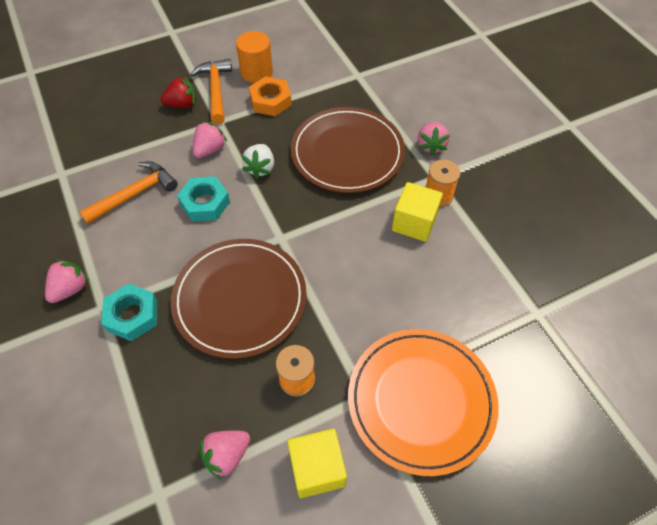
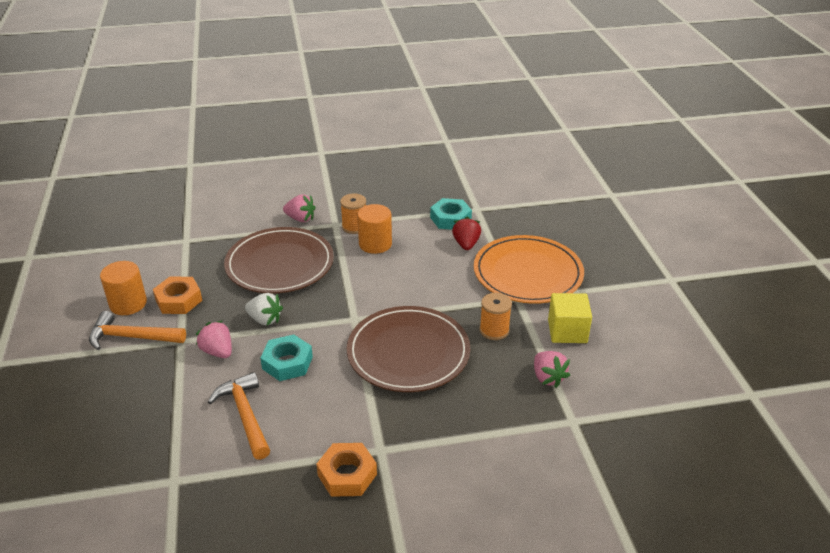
camera: 75 degrees left, 20 degrees down
(70, 289) = (347, 474): pink strawberry -> orange nut
(132, 315) = (398, 427): turquoise nut -> turquoise nut (450, 219)
(182, 104) = (134, 366): red strawberry -> red strawberry (466, 244)
(414, 223) = (375, 244): yellow cube -> orange cylinder

